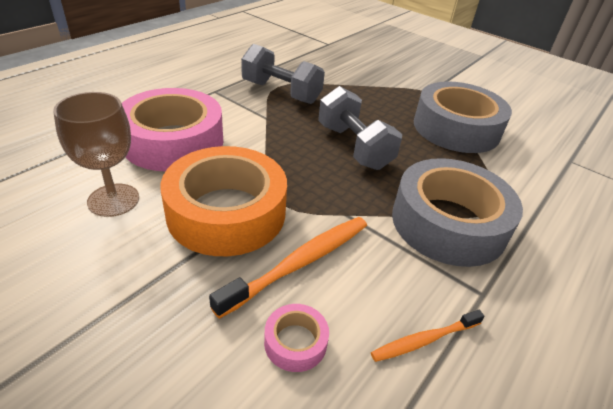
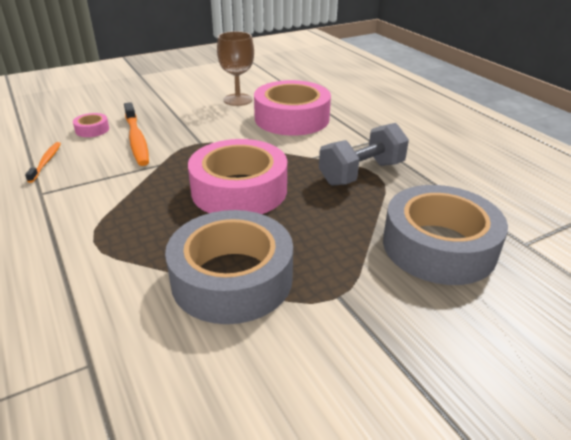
camera: 115 degrees right, 5 degrees down
(226, 212) = (200, 126): orange tape -> none
(354, 147) = (239, 190): grey dumbbell -> pink tape
(448, 223) = (106, 205): grey tape -> grey tape (438, 246)

